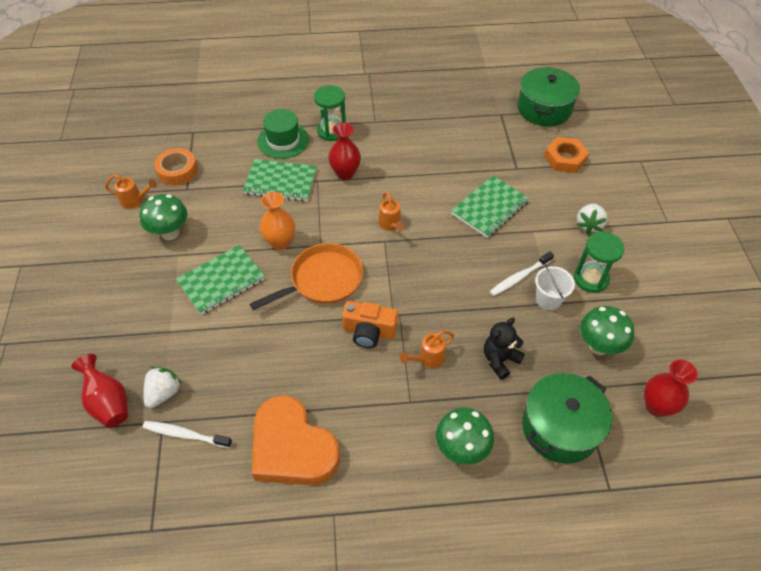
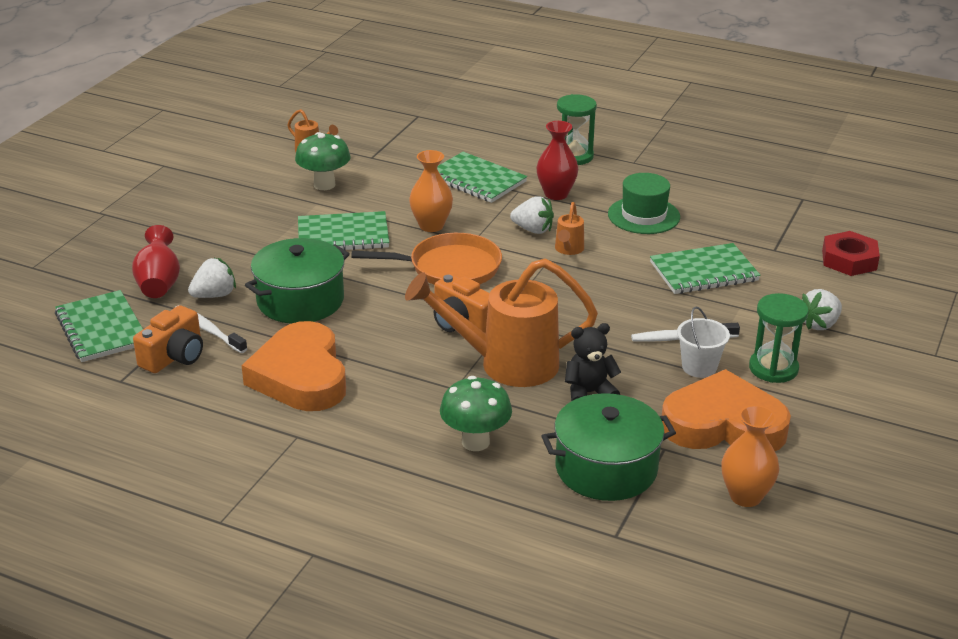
camera: 30 degrees right, 20 degrees down
(94, 479) = (101, 329): none -> green notebook
(177, 171) = (374, 141): orange tape -> none
(177, 479) = (174, 356): none -> orange camera
(283, 140) = (510, 149): green hat -> green hat (643, 215)
(354, 215) = (533, 230): none -> white strawberry
(428, 359) = (506, 364): orange watering can -> orange watering can, size x2.29
(544, 109) = (867, 209): green pot -> green pot (300, 300)
(565, 159) = (849, 260): orange nut -> red nut
(598, 346) = (723, 424): green mushroom -> orange heart
(656, 406) = (745, 496): red vase -> orange vase

